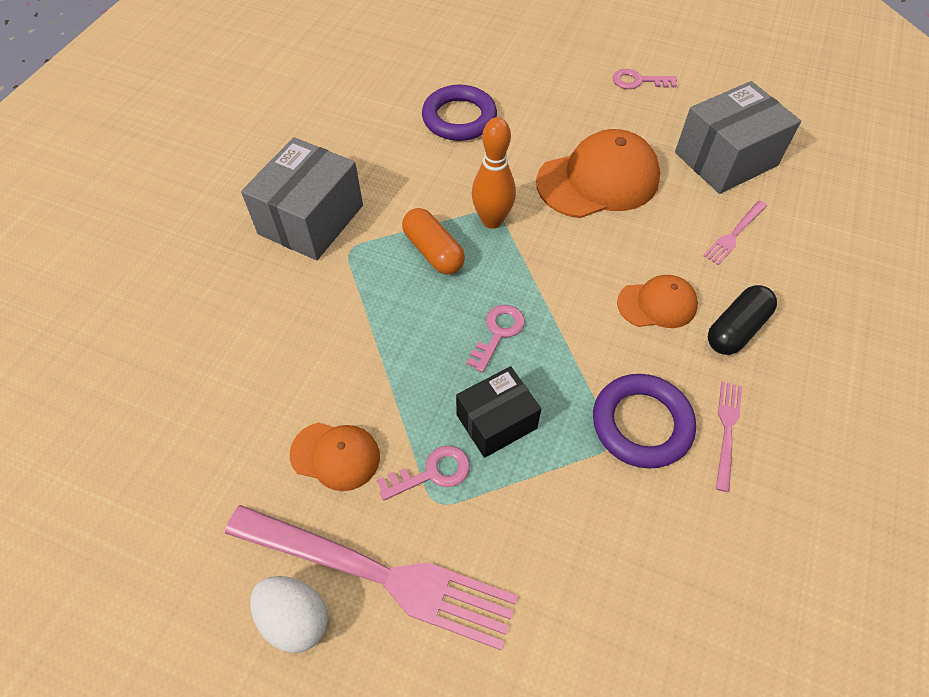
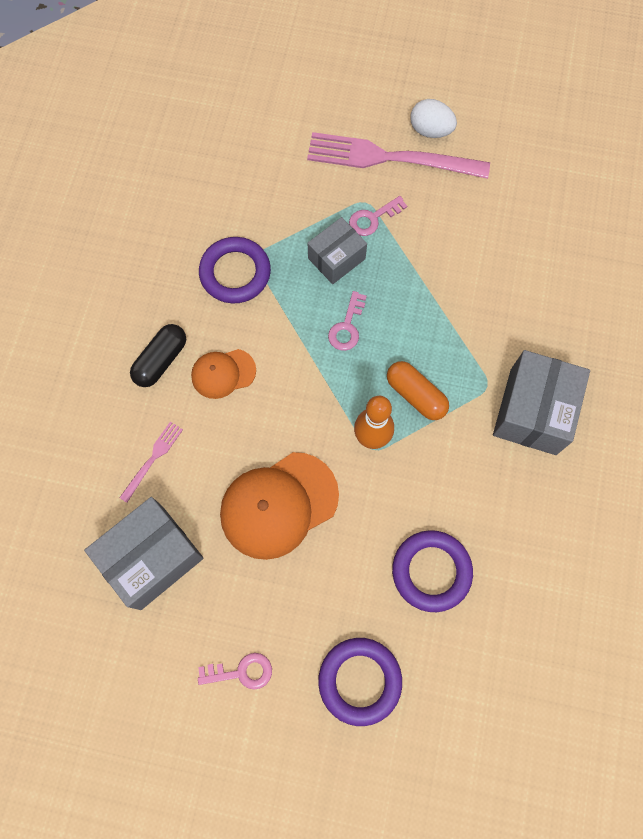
camera: 170 degrees right, 15 degrees up
(335, 455) = (439, 219): orange cap -> none
(496, 421) = (336, 258): black box -> grey box
(538, 65) = (359, 681): none -> purple ring
(727, 430) = (175, 278): pink fork -> none

